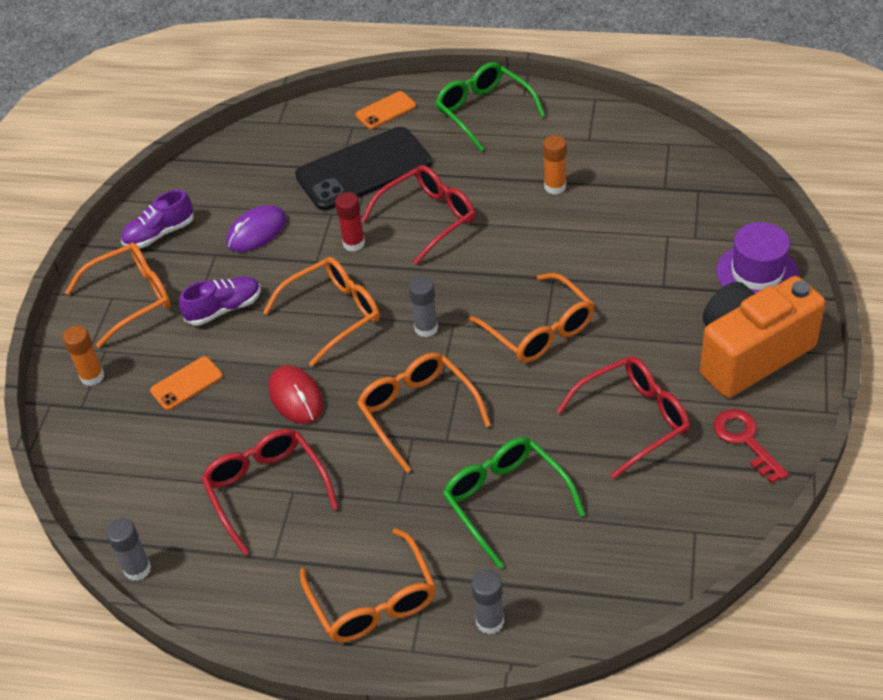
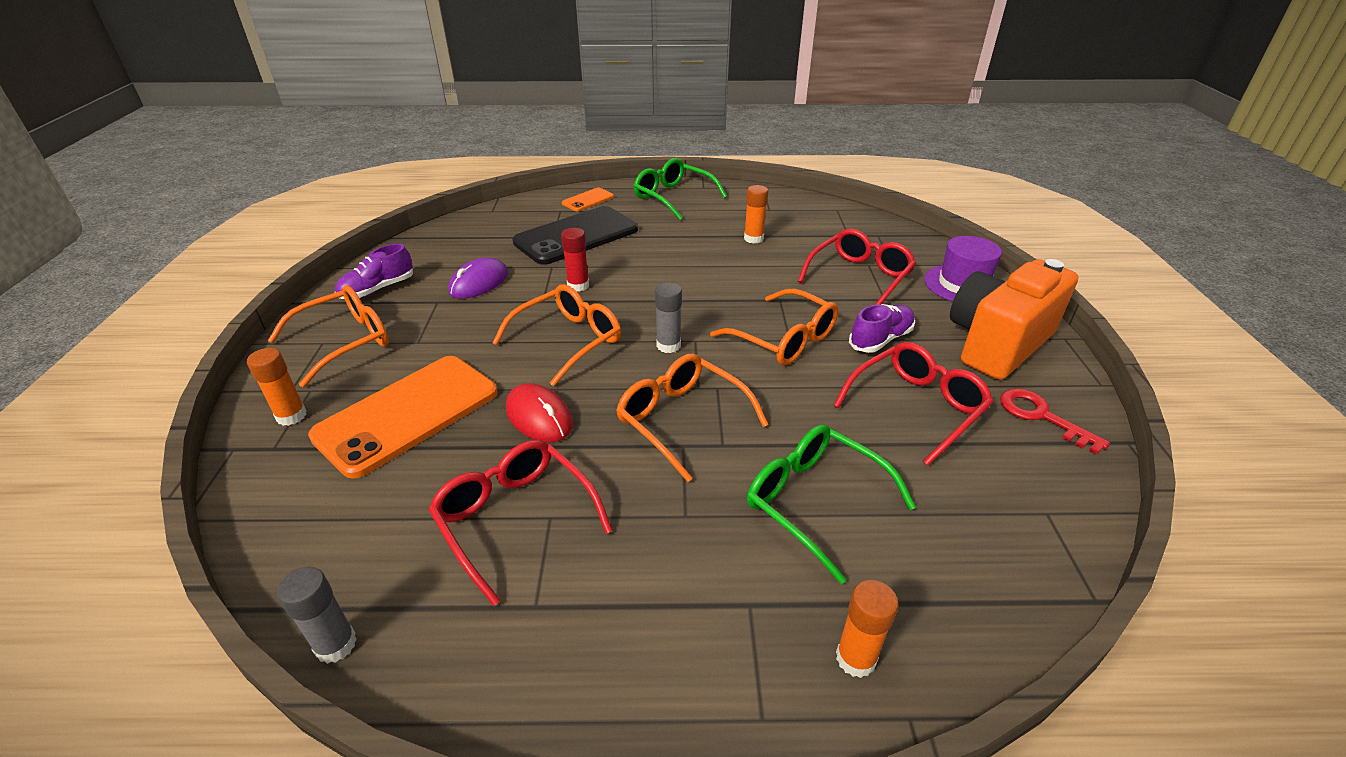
camera: 15 degrees left, 10 degrees down
(186, 383) = (407, 414): orange phone -> orange phone, size x2.14
(224, 309) = (449, 344): purple shoe -> purple shoe (880, 339)
(373, 601) = (686, 649): orange glasses -> none
(428, 218) = (645, 265): red glasses -> red glasses (859, 277)
(490, 621) = (855, 658): grey glue stick -> orange glue stick

